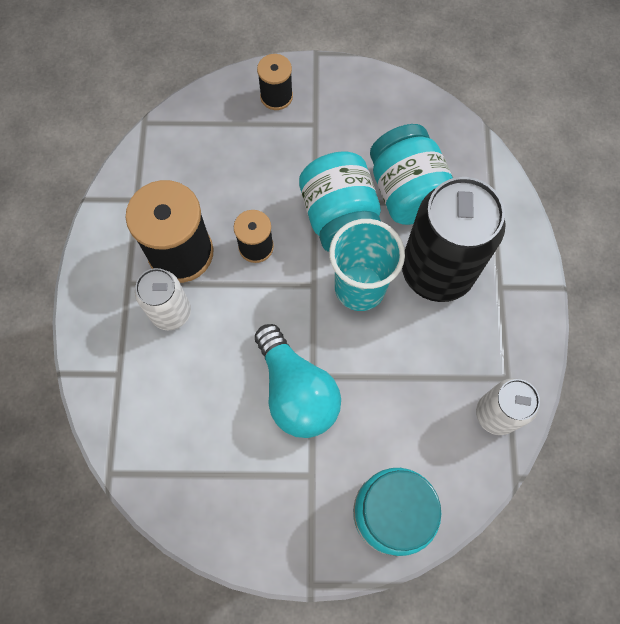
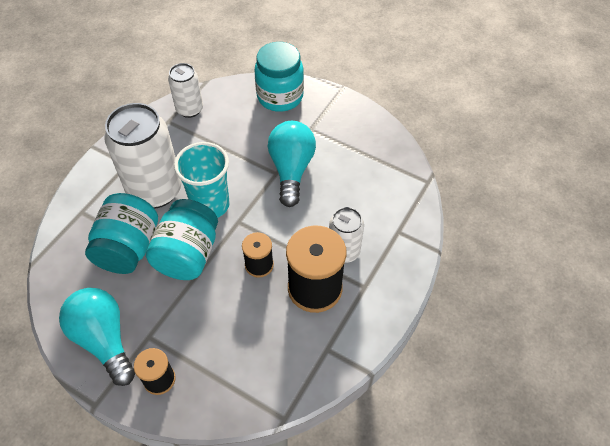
camera: 150 degrees left, 15 degrees down
(353, 101) = (104, 339): none -> turquoise light bulb
(437, 271) = (155, 190): black can -> white can

